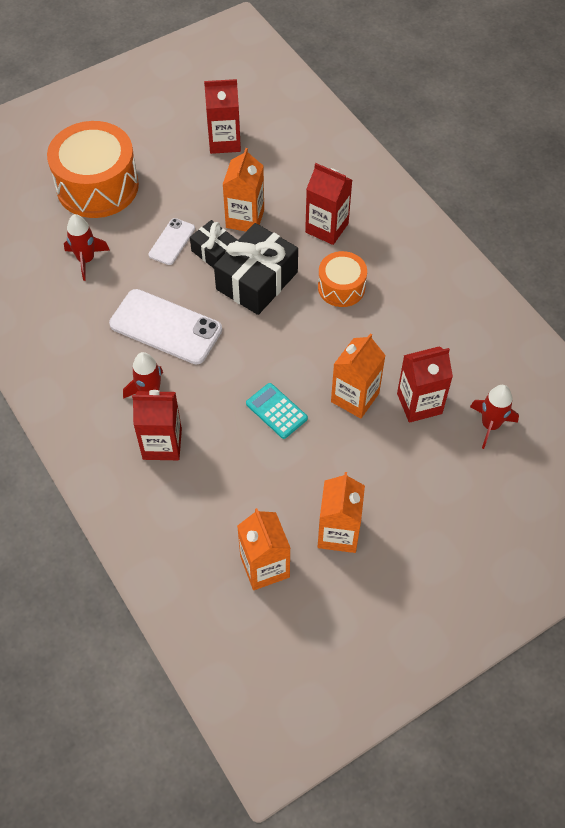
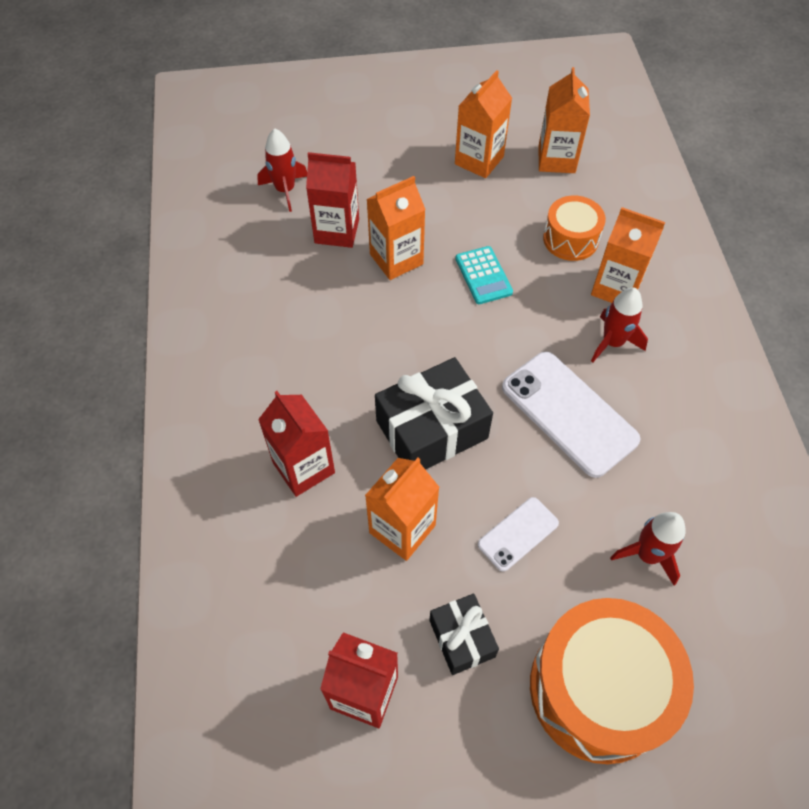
camera: 155 degrees left, 0 degrees up
(162, 444) = (616, 288): red carton -> orange carton
(214, 252) = (467, 492): black gift -> black gift (462, 638)
(341, 287) = (336, 380): orange drum -> orange drum (570, 239)

